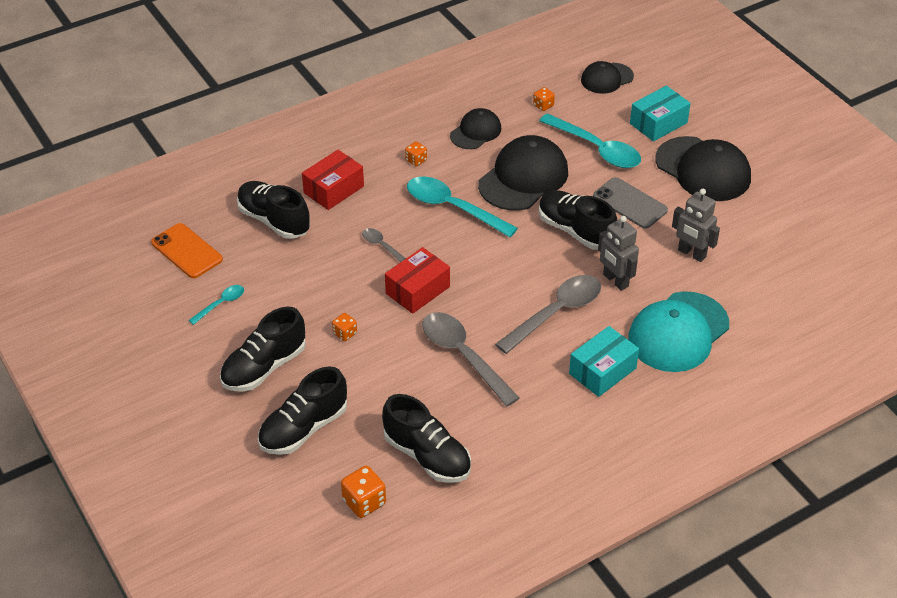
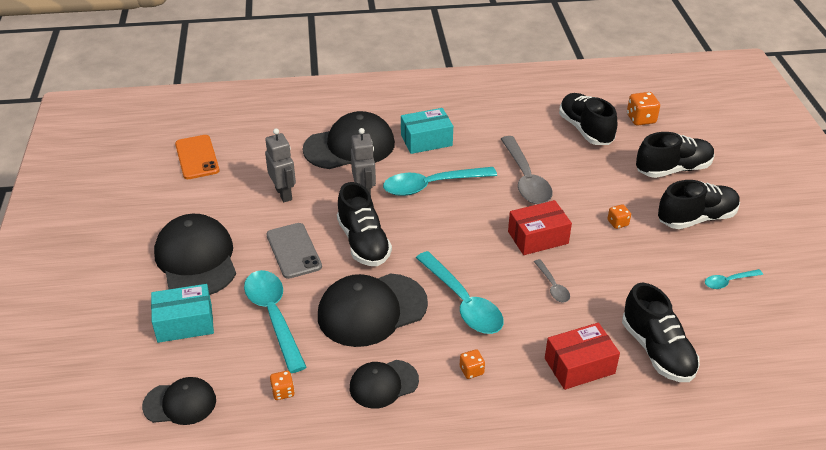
camera: 155 degrees left, 5 degrees down
(186, 251) = (760, 347): orange phone -> orange phone (197, 157)
(556, 313) = (431, 185): grey spoon -> turquoise spoon
(678, 332) = (349, 146): turquoise cap -> black cap

